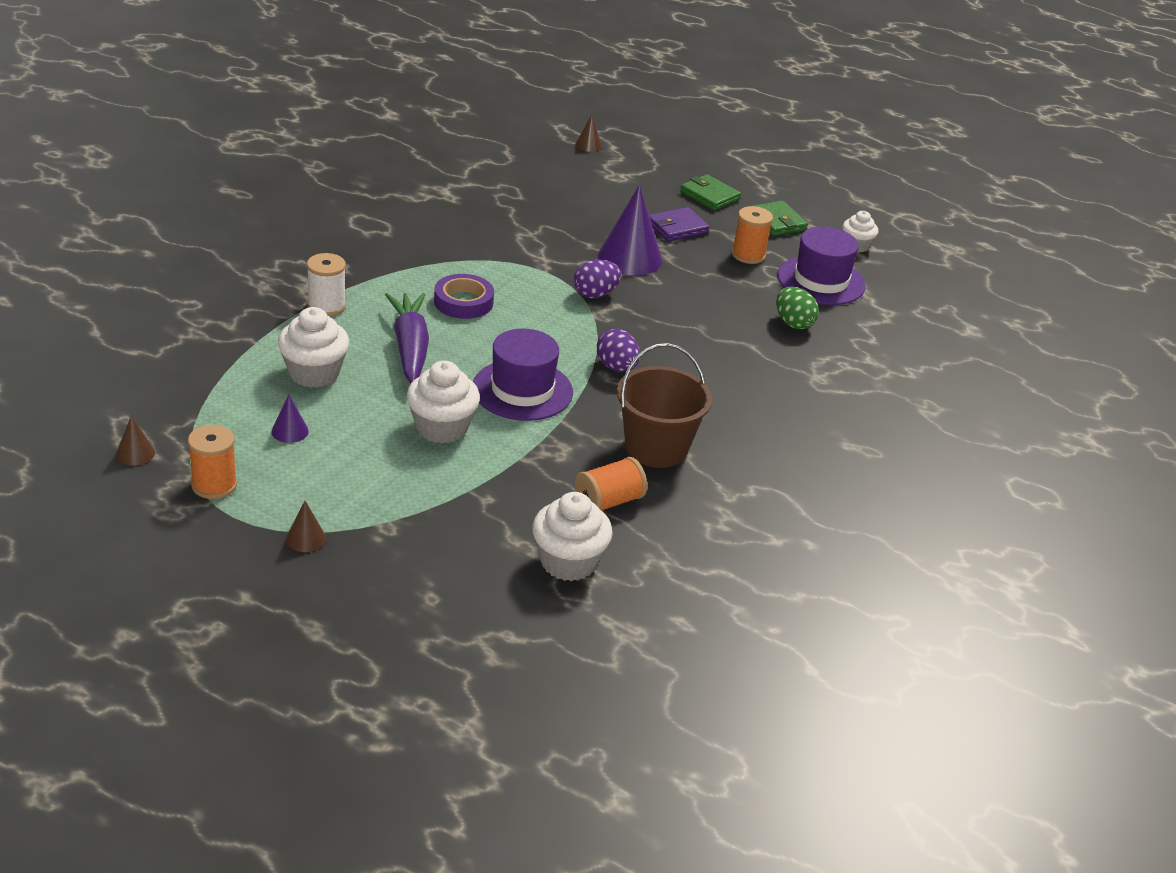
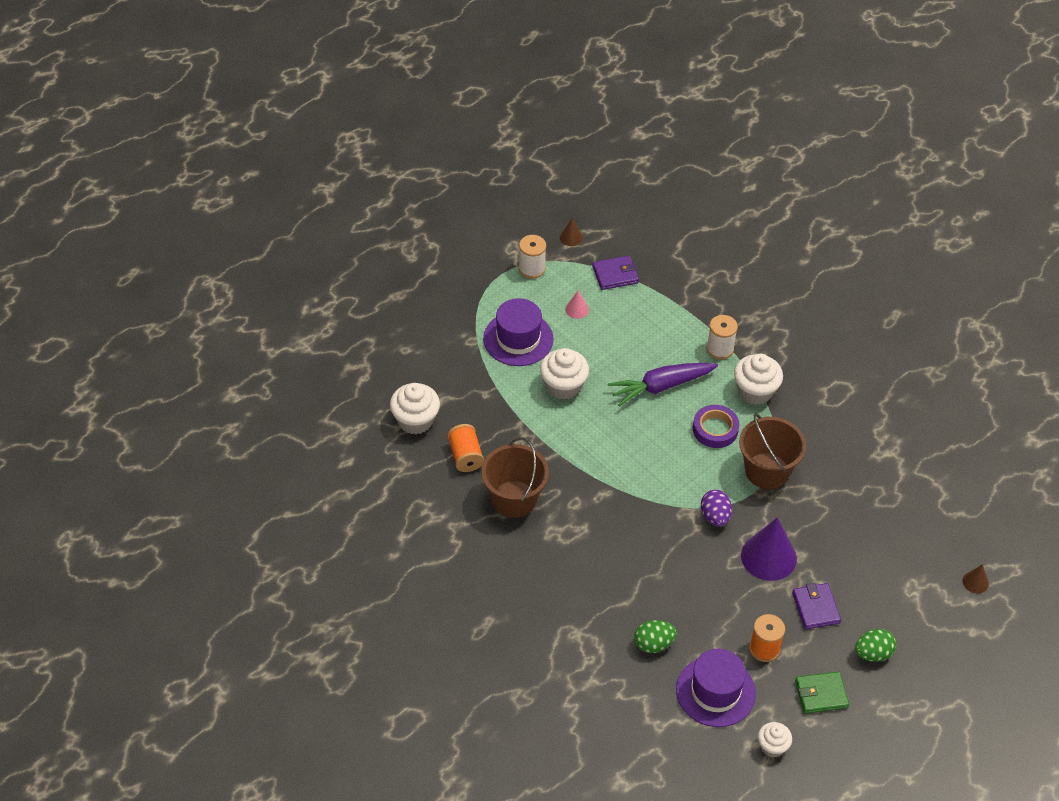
camera: 110 degrees right, 15 degrees up
(209, 403) = (615, 275): none -> purple wallet
(214, 485) = (531, 268): orange spool -> white spool
(290, 431) = (577, 309): purple cone -> pink cone
(305, 538) = (472, 302): brown cone -> none
(314, 373) = (638, 330): white cupcake -> white cupcake (755, 391)
(410, 347) = (660, 386): purple carrot -> purple carrot turned 150 degrees clockwise
(510, 264) = (767, 471): none -> brown bucket
(522, 390) = (596, 439): purple hat -> purple hat (518, 339)
(616, 367) = (613, 503): purple egg -> none
(709, 196) = (873, 653): green wallet -> green egg

